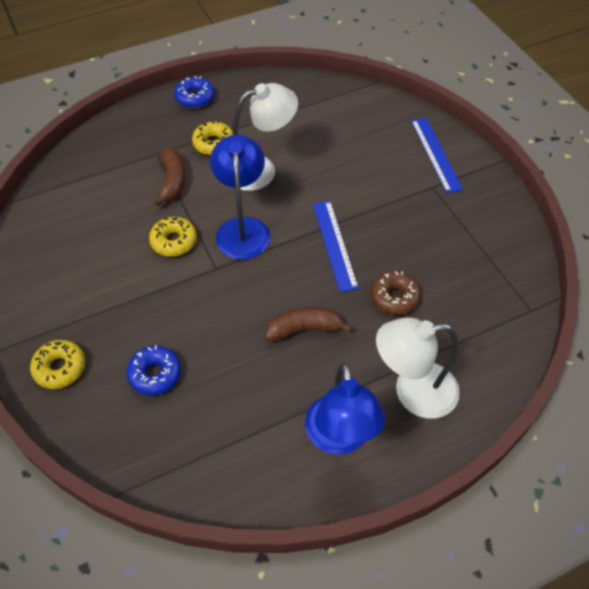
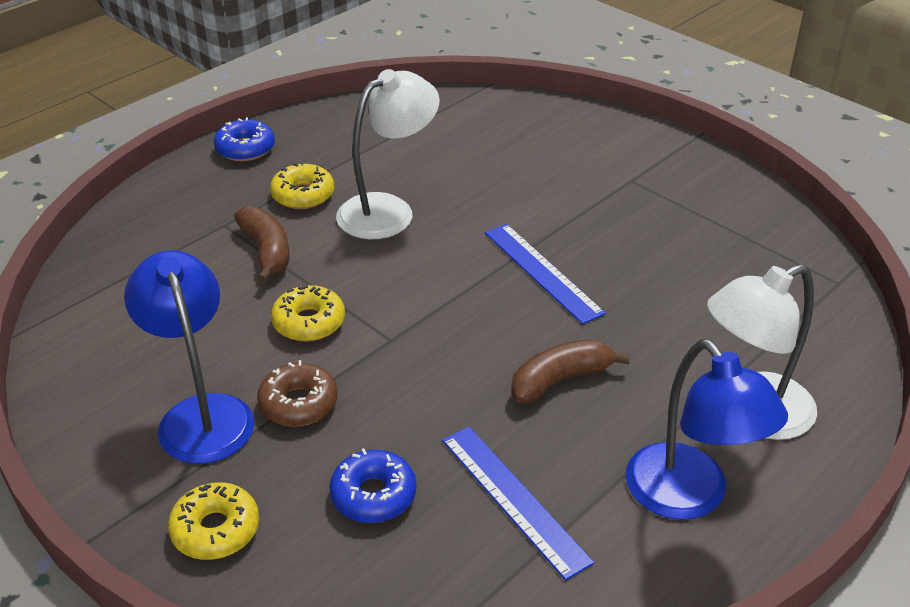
camera: 20 degrees left, 15 degrees down
(243, 228) = (402, 283): blue lamp -> blue lamp (201, 414)
(394, 297) = (659, 312): brown donut -> brown donut (298, 403)
(435, 154) = (613, 145): blue ruler -> blue ruler (513, 499)

